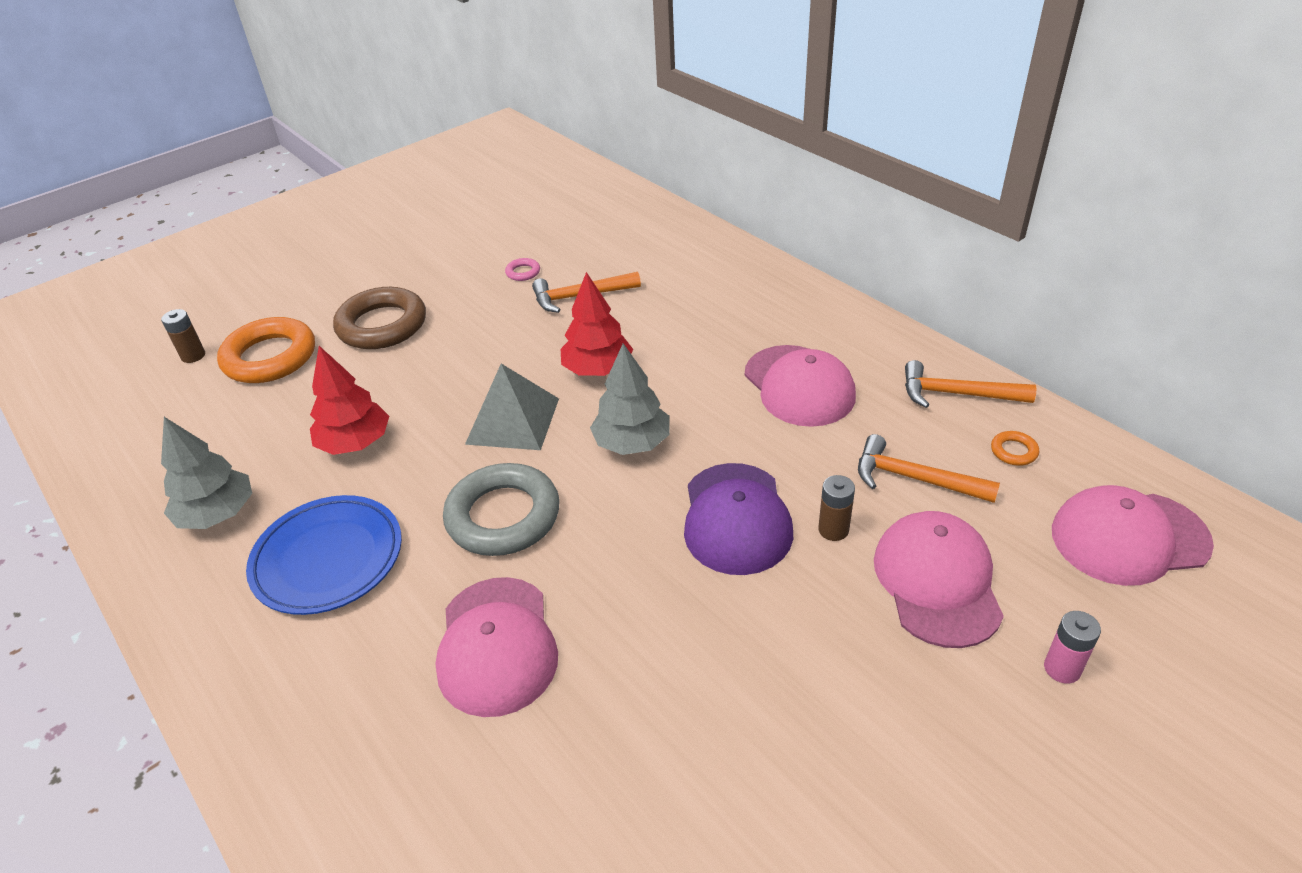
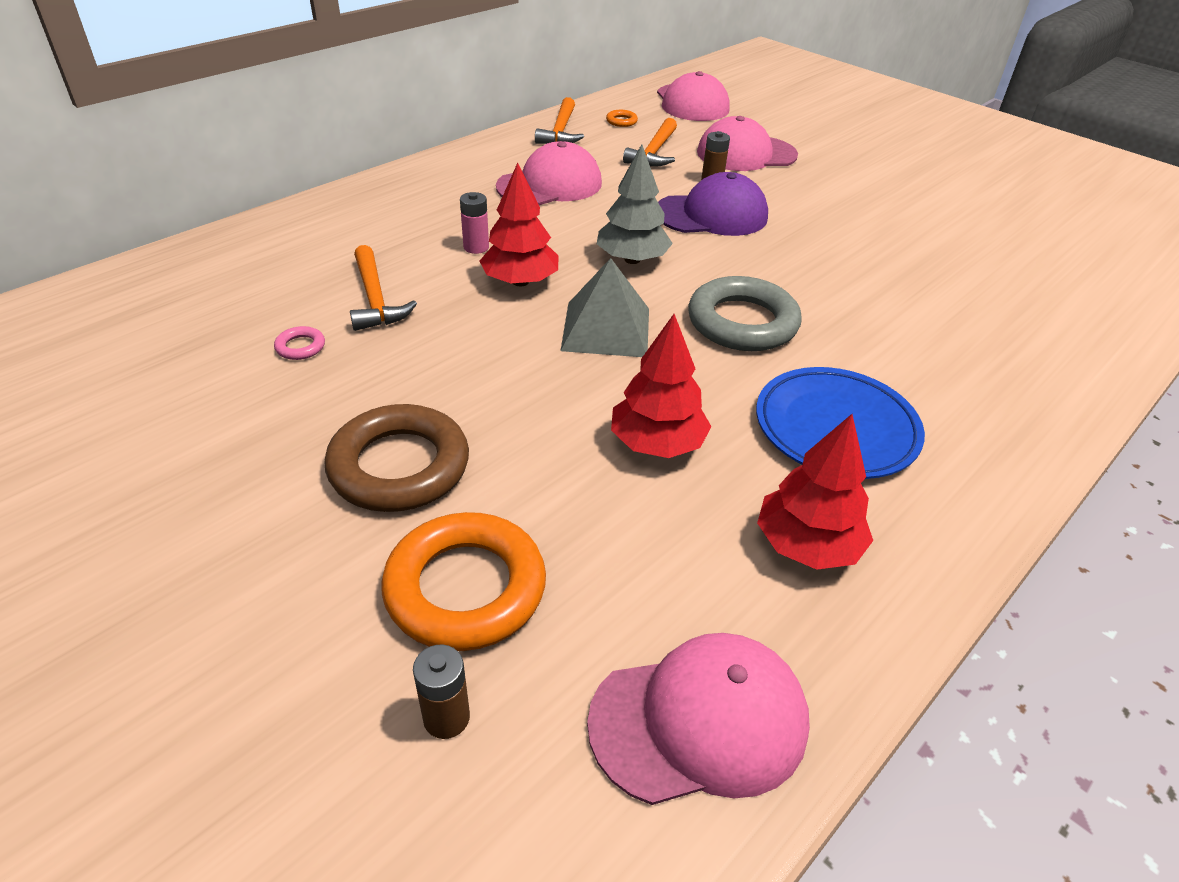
camera: 100 degrees left, 0 degrees up
(217, 514) = (807, 545): grey tree -> red tree
(496, 645) = (880, 313): pink cap -> pink cap (699, 721)
(1062, 668) = (795, 130): pink battery -> pink battery (476, 247)

